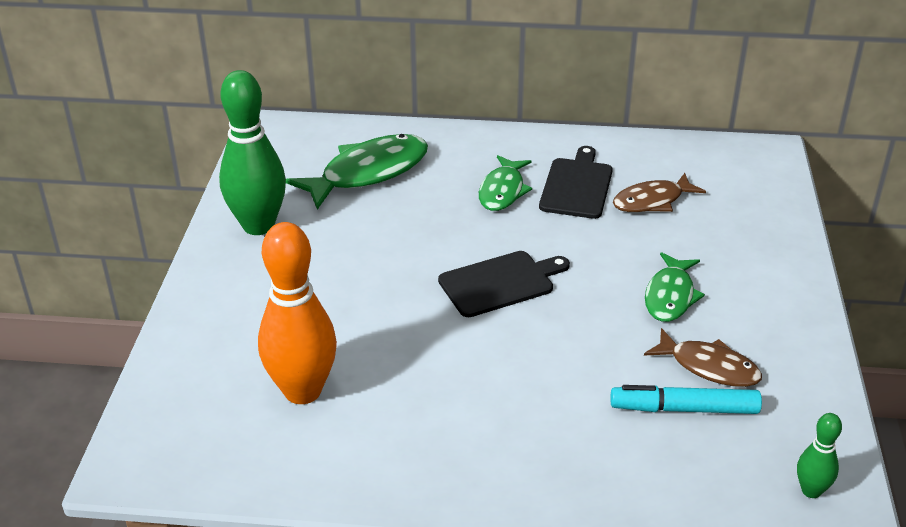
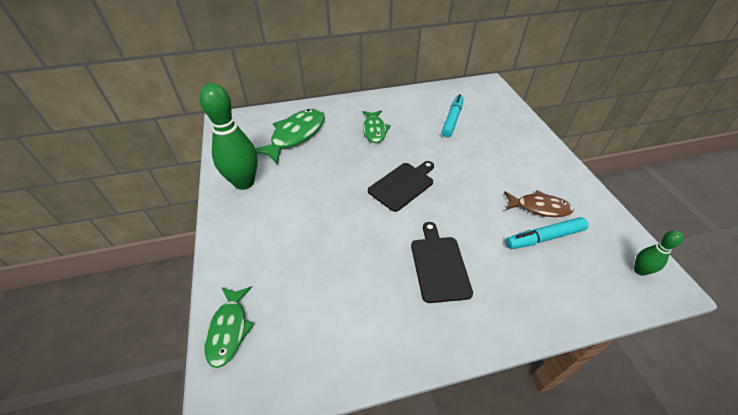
camera: 20 degrees left, 10 degrees up
(303, 391) = (322, 293): orange bowling pin -> none
(577, 186) = (411, 119): black cutting board -> black cutting board (439, 265)
(652, 201) = (452, 119): brown fish -> turquoise marker
(670, 296) = (494, 170): green fish -> green fish (229, 330)

